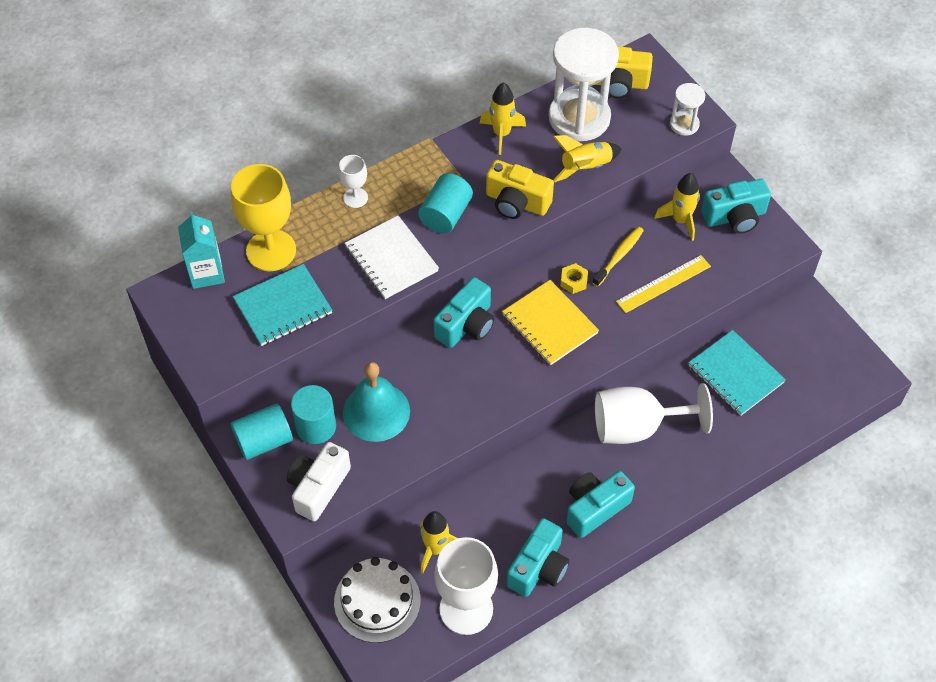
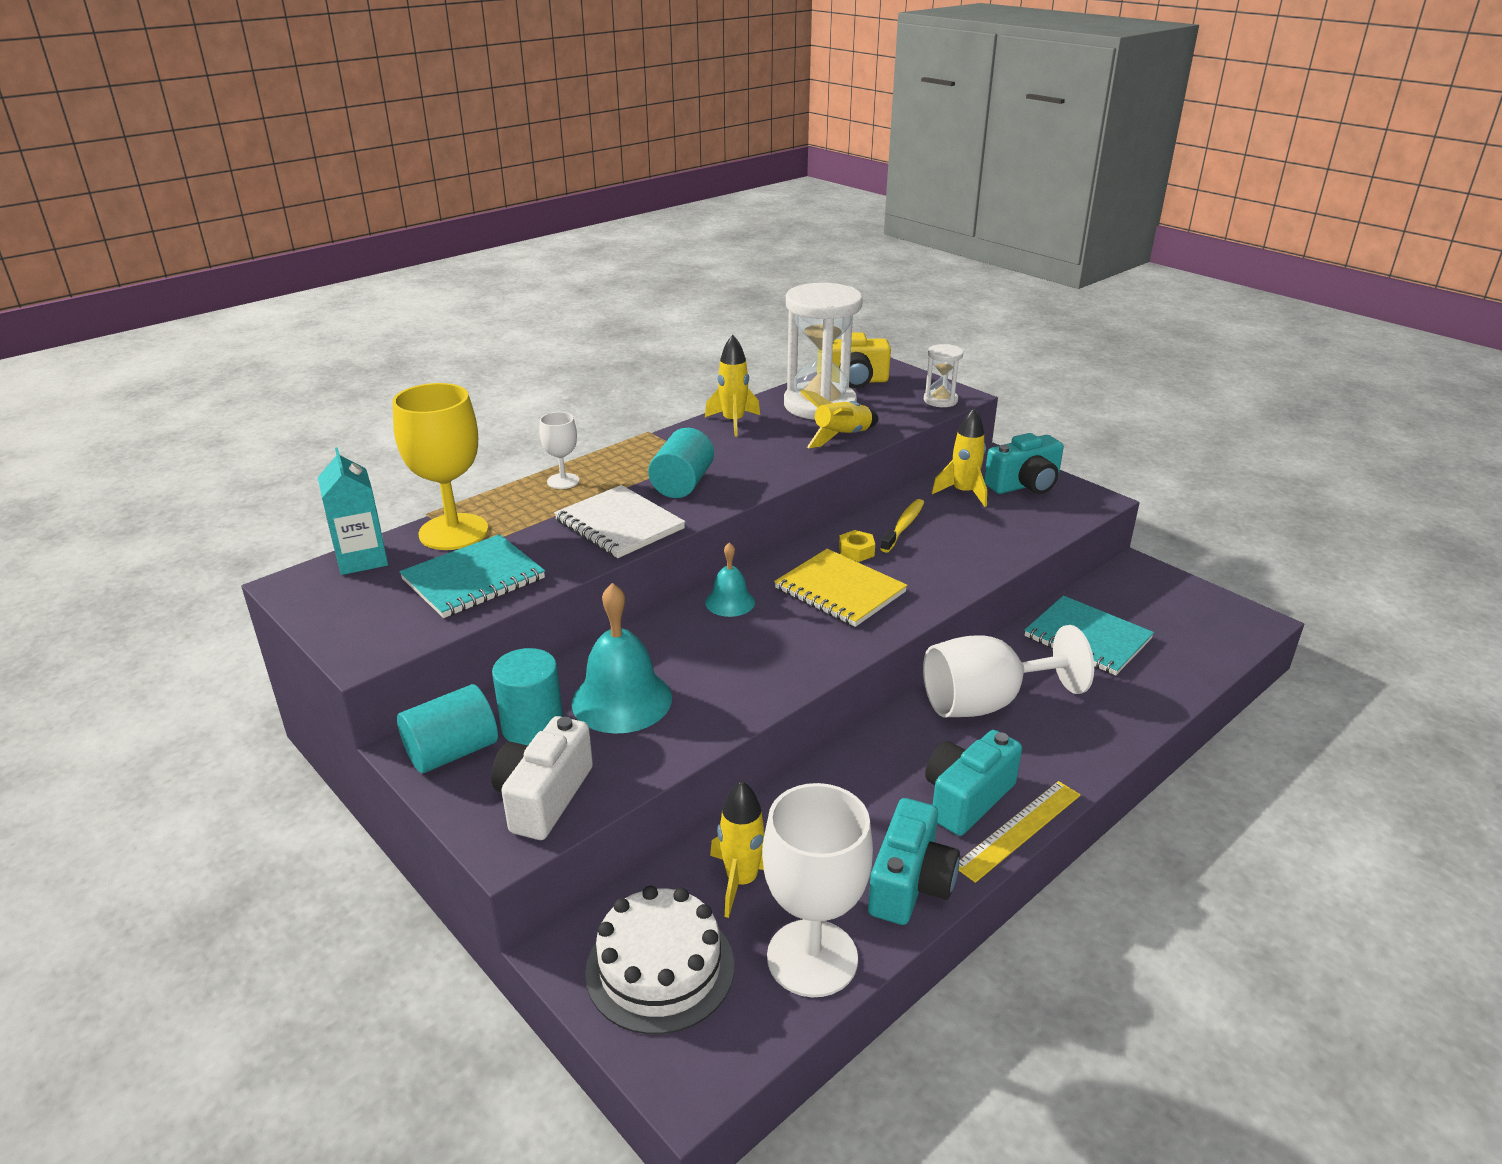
camera: 10 degrees left, 25 degrees down
(466, 325) = (730, 602): turquoise camera -> turquoise bell
(516, 202) = (768, 468): yellow camera -> none
(663, 284) = (968, 543): yellow ruler -> yellow ruler (1019, 830)

